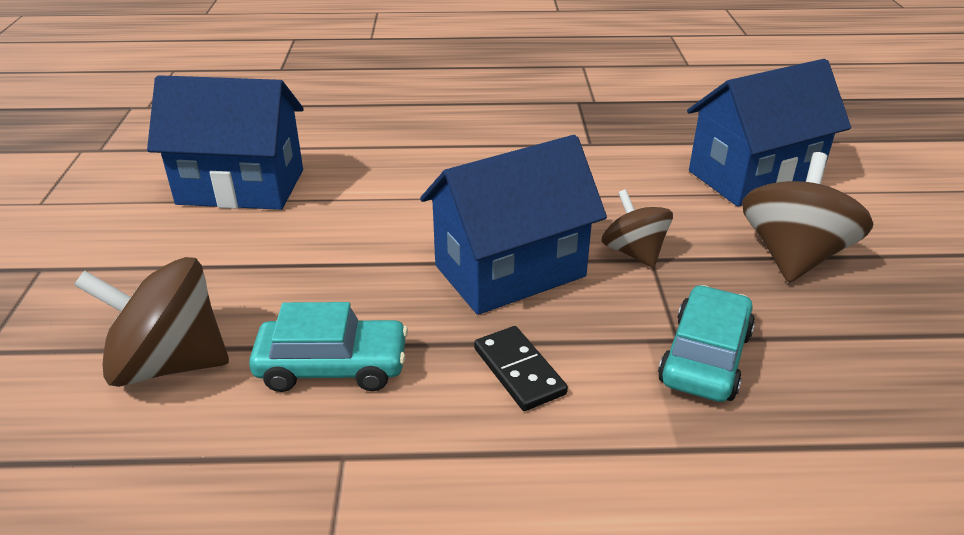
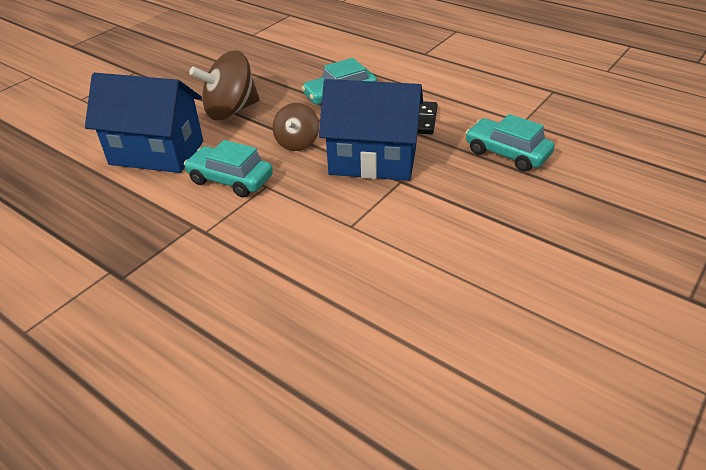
camera: 140 degrees left, 5 degrees up
(168, 363) = (595, 188): brown spinning top -> none
(241, 187) = (501, 316): blue house -> none
(630, 185) = (230, 180): none -> turquoise car

